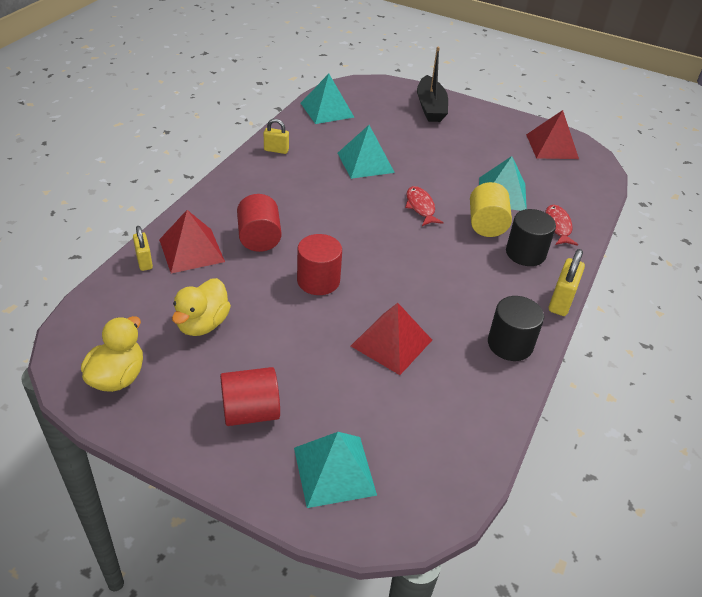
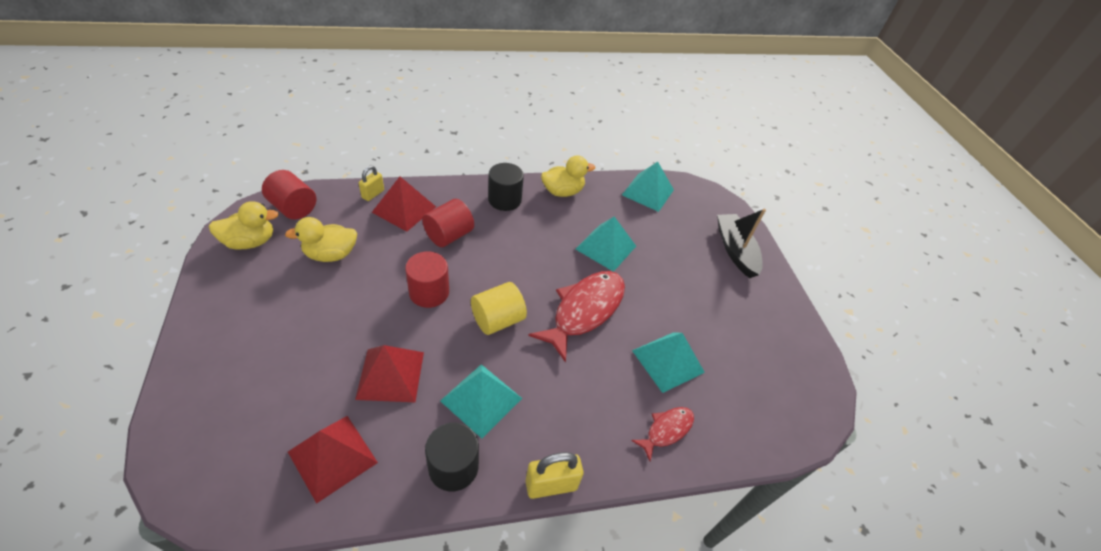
camera: 50 degrees right, 5 degrees up
(250, 412) = (256, 326): red cylinder -> red cylinder (293, 208)
(276, 150) = (562, 191): yellow padlock -> yellow duck
(334, 471) = (220, 408): turquoise pyramid -> turquoise pyramid (481, 399)
(420, 207) = (584, 311): red fish -> red fish, size x1.92
(430, 107) = (735, 250): black boat -> black boat turned 120 degrees clockwise
(486, 225) = (608, 370): yellow cylinder -> yellow cylinder (498, 320)
(525, 253) = (597, 421): black cylinder -> black cylinder (504, 200)
(552, 146) = (792, 368): red pyramid -> red pyramid (332, 457)

